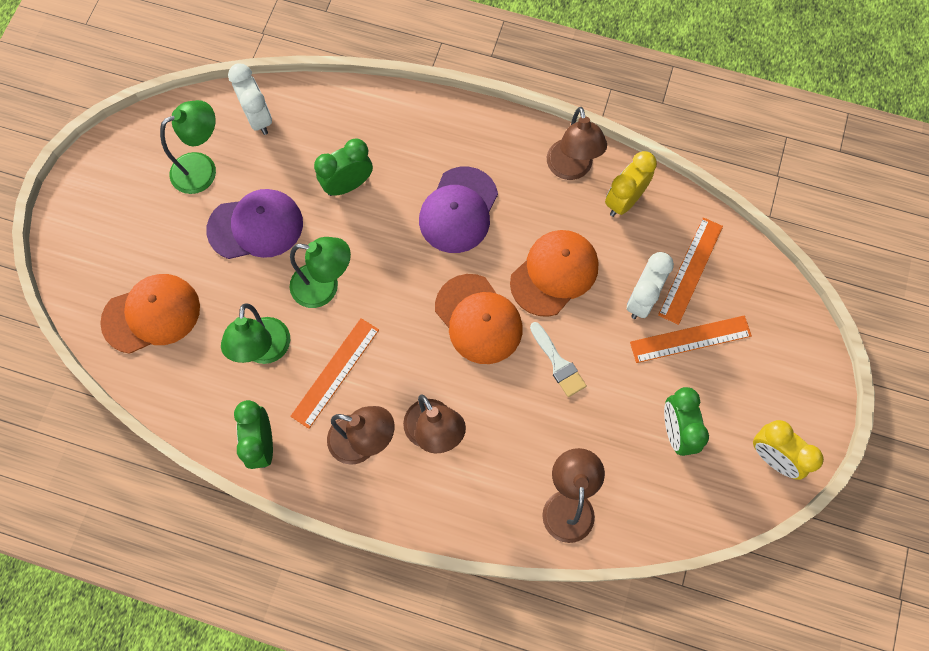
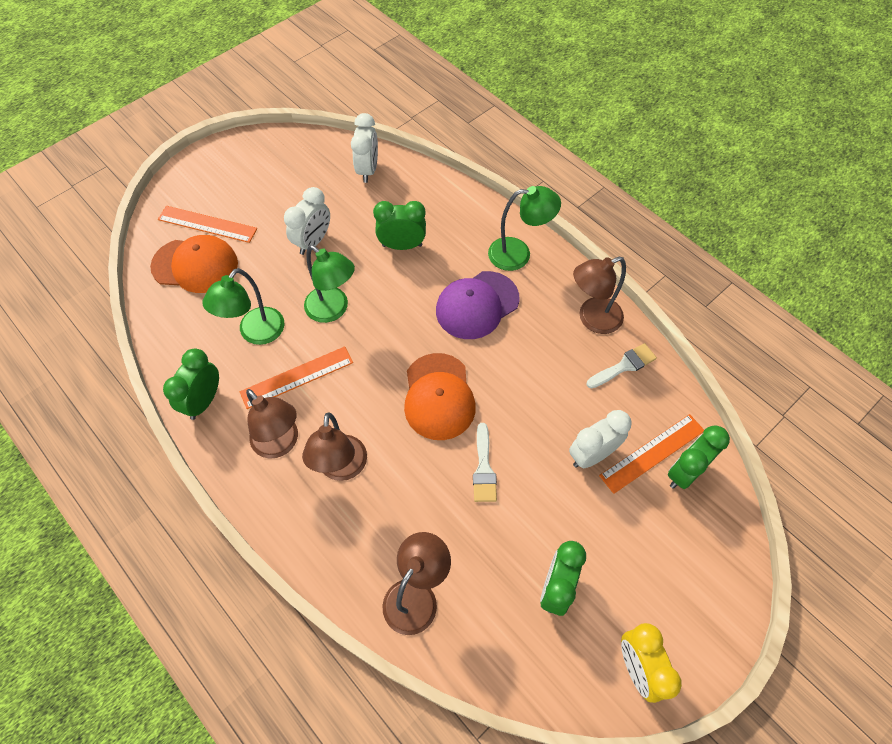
camera: 30 degrees right, 10 degrees down
(202, 168) = (304, 185): green lamp -> green lamp (518, 254)
(256, 226) = (313, 241): purple cap -> white clock
(554, 273) = (526, 393): orange cap -> none
(571, 169) = (592, 319): brown lamp -> brown lamp turned 45 degrees clockwise
(624, 201) = (624, 366): yellow clock -> white brush
(690, 339) = (617, 512): orange ruler -> orange ruler (207, 224)
(725, 273) = (685, 472): none -> green clock

